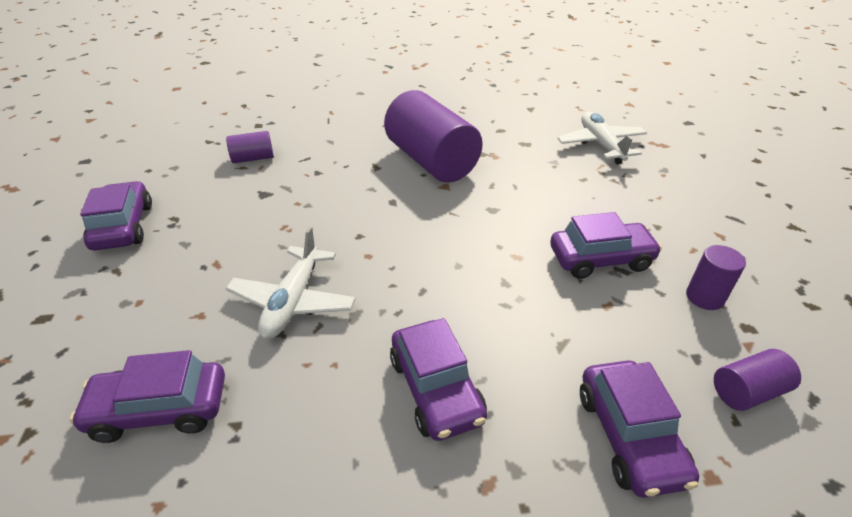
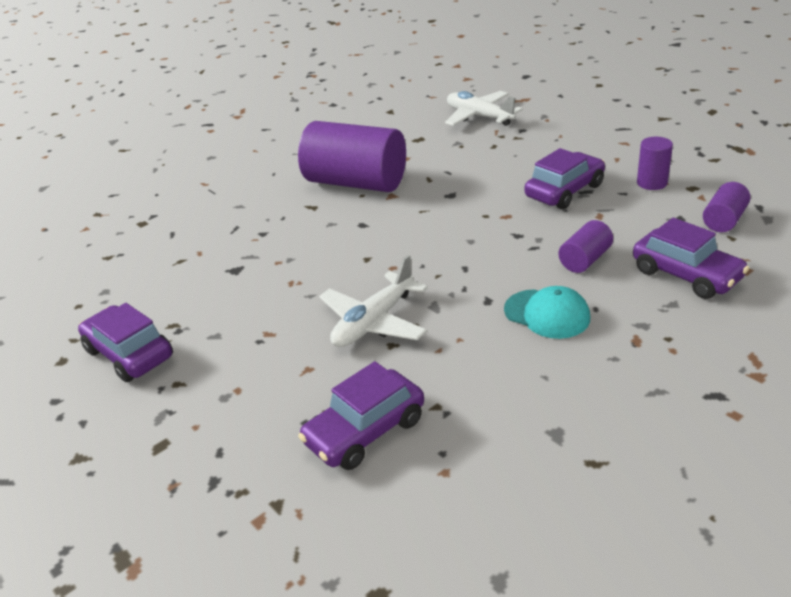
camera: 30 degrees left, 5 degrees down
(253, 158) = (181, 250): purple cylinder -> purple cylinder (585, 260)
(293, 301) = (374, 322): white plane -> white plane turned 60 degrees clockwise
(436, 389) = (547, 314): purple car -> turquoise cap

